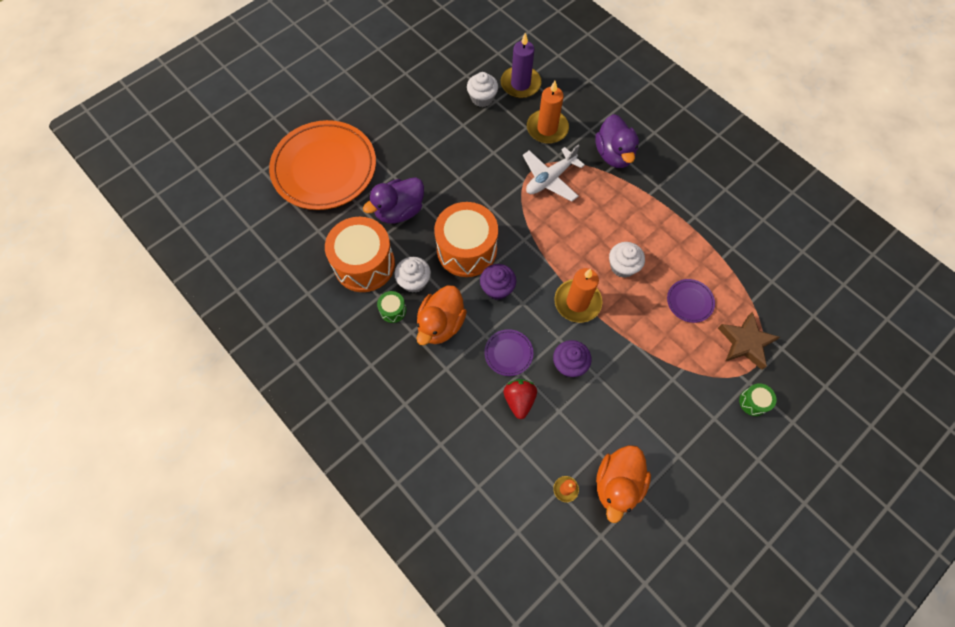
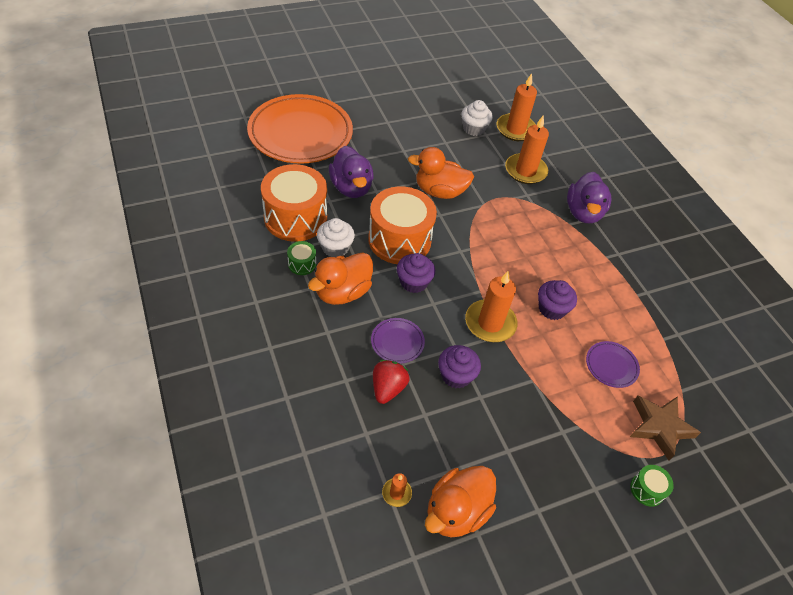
camera: 15 degrees right, 15 degrees down
(399, 211) = (351, 188): purple duck -> purple duck turned 90 degrees counterclockwise
(480, 183) = (439, 191): none -> orange duck
(520, 84) = (515, 129): purple candle -> orange candle
(550, 179) = (510, 211): white plane -> none
(622, 266) = (552, 309): white cupcake -> purple cupcake

